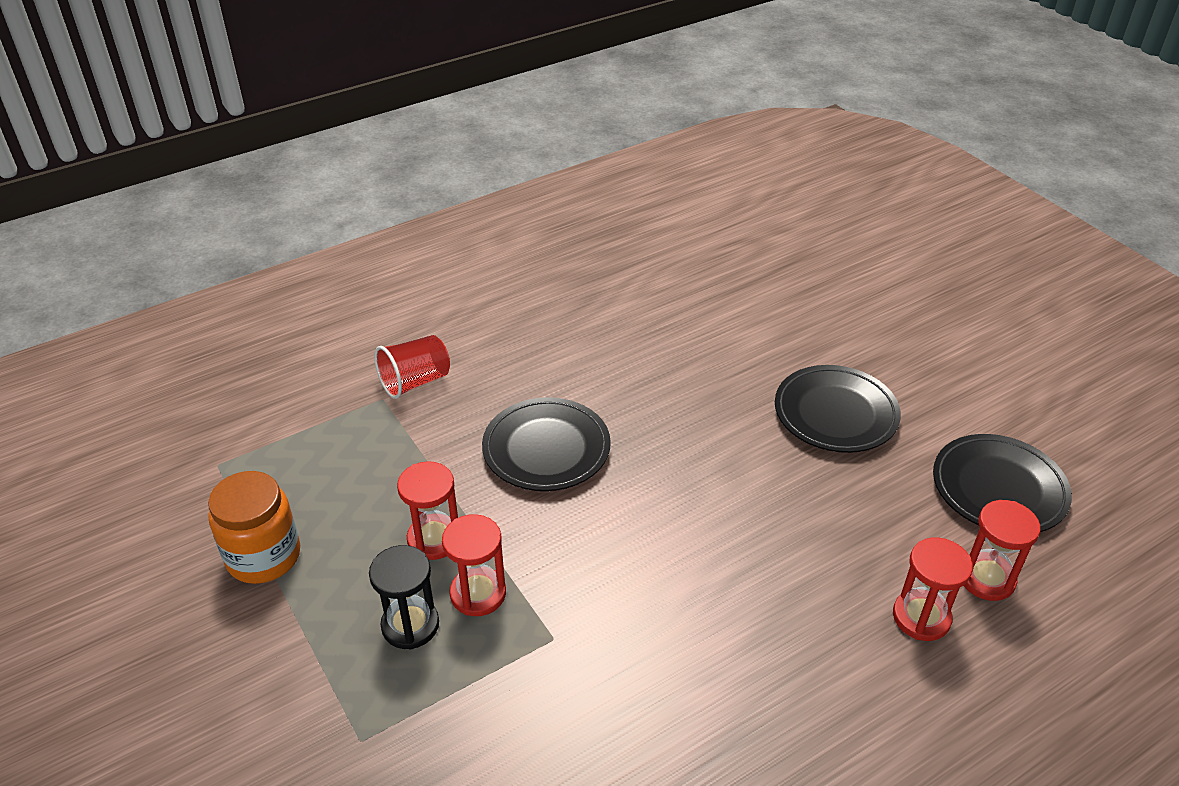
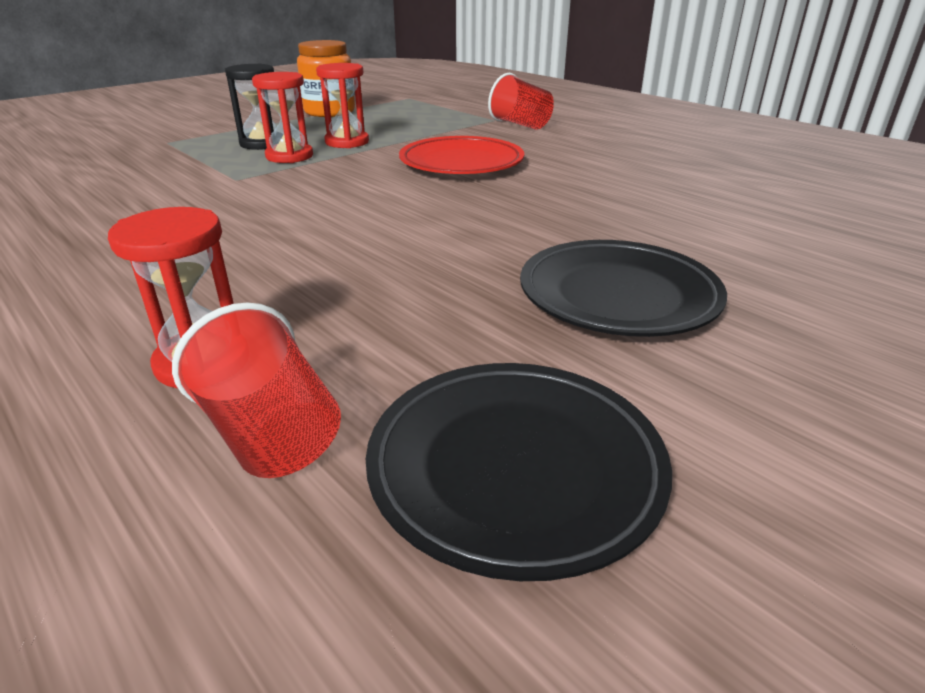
camera: 80 degrees right, 10 degrees down
(546, 449) = (461, 163): black plate -> red plate
(986, 578) = (271, 435): red hourglass -> red cup

